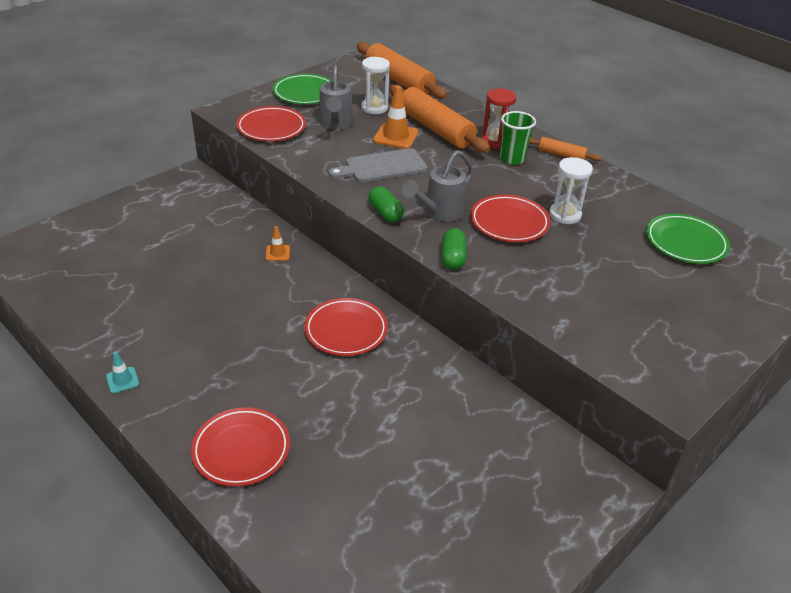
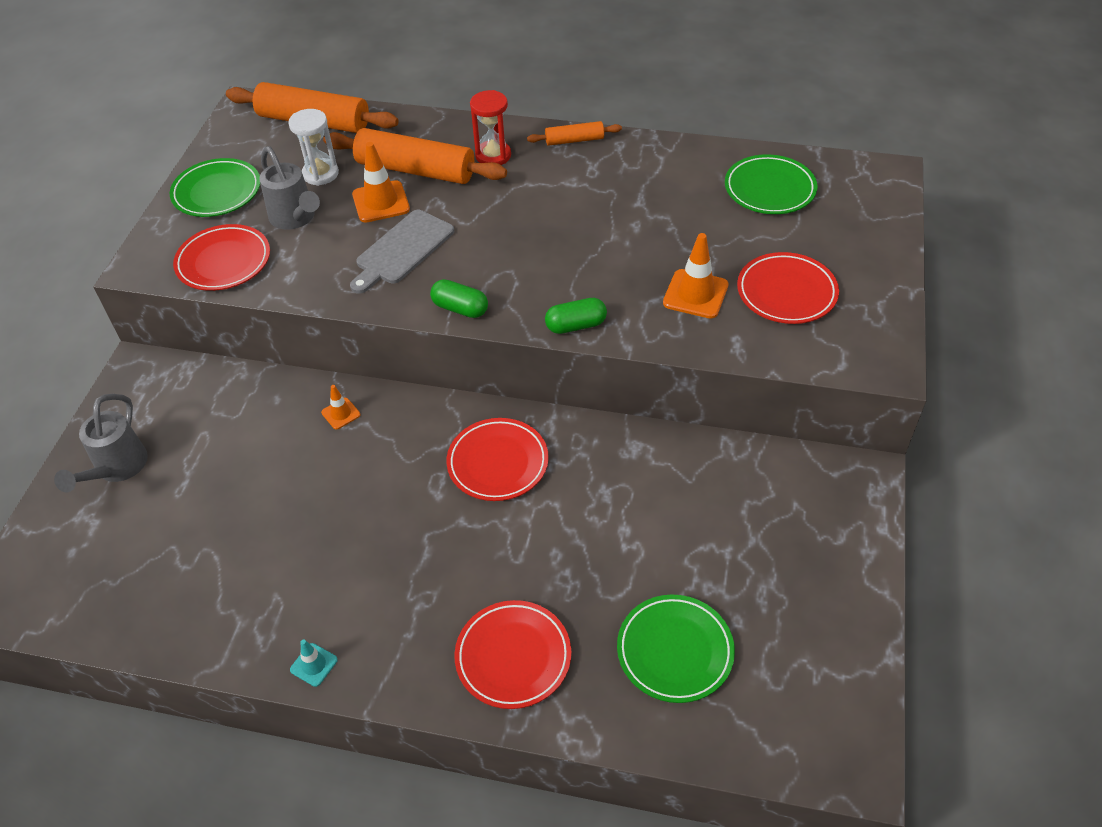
camera: 30 degrees left, 10 degrees up
(352, 515) = (675, 651): none -> green plate
(439, 213) = (514, 278): grey watering can -> grey watering can (116, 469)
(453, 258) = (576, 325): green capsule -> green capsule turned 75 degrees counterclockwise
(509, 222) = (593, 252): red plate -> red plate (786, 292)
(512, 159) = (529, 170): green cup -> none
(560, 280) = (695, 294): none -> orange traffic cone
(565, 215) = (638, 214): white hourglass -> none

